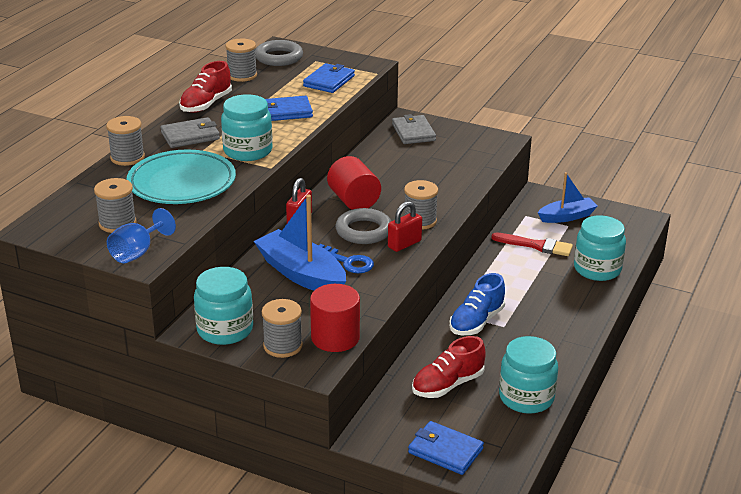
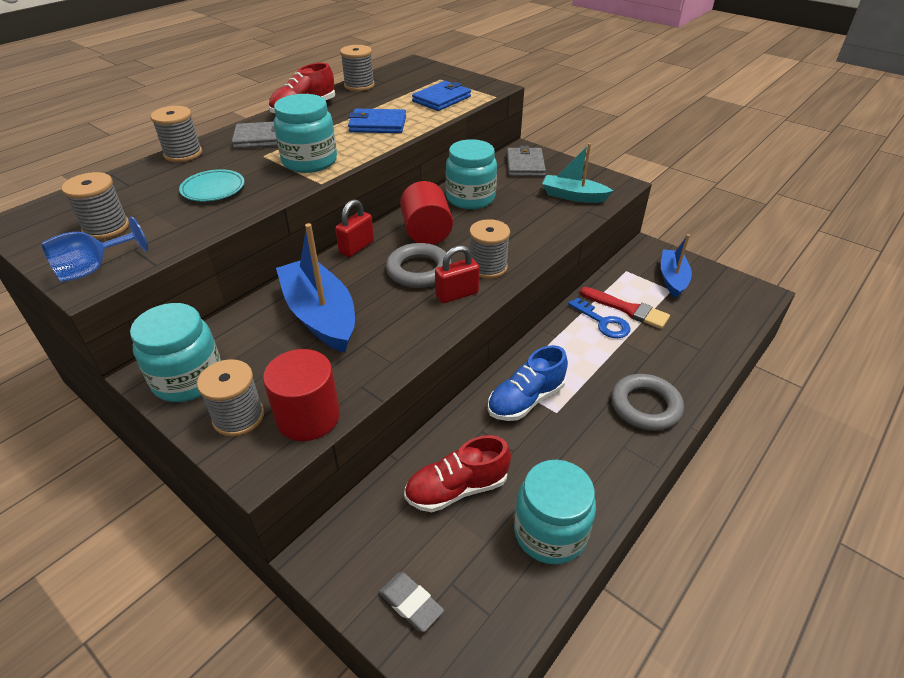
camera: 15 degrees right, 10 degrees up
(182, 183) = (213, 189): turquoise plate -> turquoise plate, size x0.51
(279, 57) = (406, 73): grey ring -> grey ring (645, 406)
(348, 262) = (381, 308): blue key -> blue key (603, 322)
(445, 451) = (411, 603): blue wallet -> grey eraser
(468, 155) = (573, 196): none -> turquoise boat
(567, 217) = (672, 279): blue boat -> blue boat turned 75 degrees counterclockwise
(597, 269) = (692, 351): turquoise jar -> turquoise jar (470, 198)

